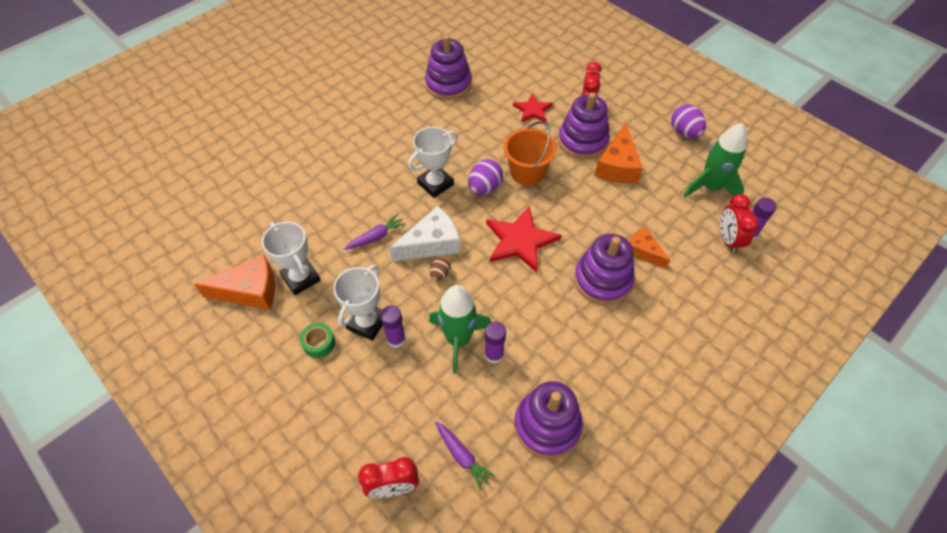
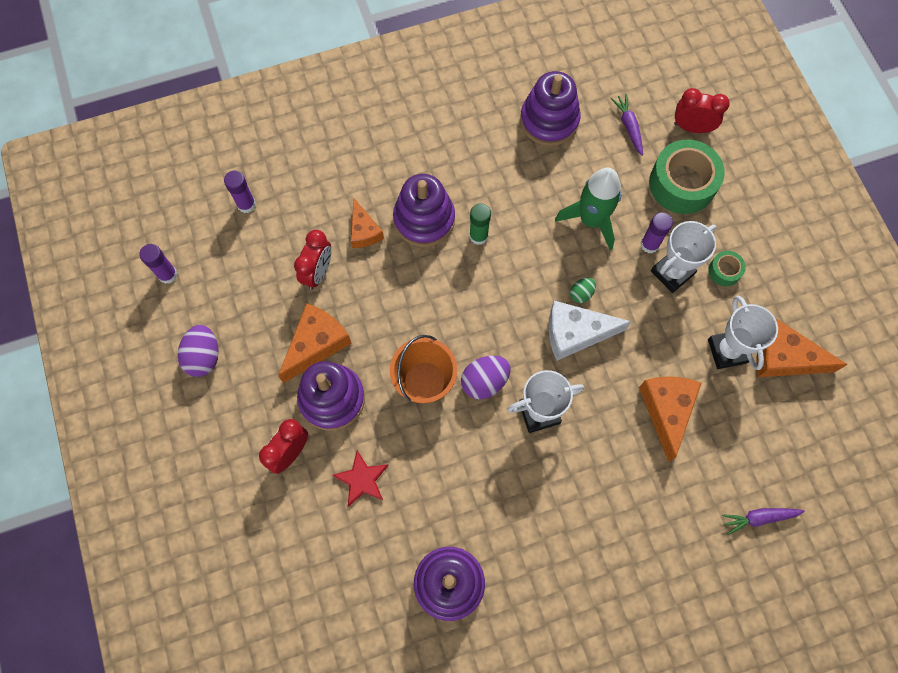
camera: 155 degrees left, 15 degrees up
(340, 219) = (666, 410): none -> orange cheese
(376, 237) = (633, 368): purple carrot -> purple carrot (759, 518)
(384, 414) = (682, 184): none -> green tape
(440, 274) = (581, 294): brown egg -> green egg
(494, 355) = (565, 193): purple glue stick -> purple glue stick (167, 274)
(520, 241) = (481, 296): red star -> none
(549, 285) = (478, 236): none -> green glue stick
(710, 187) = (237, 272): green rocket -> none
(728, 240) = (272, 207): red clock -> red clock (318, 272)

